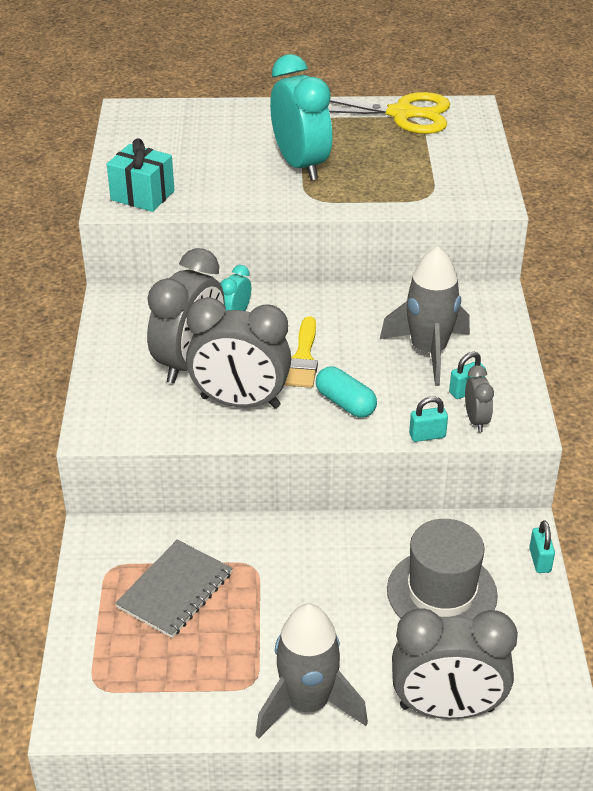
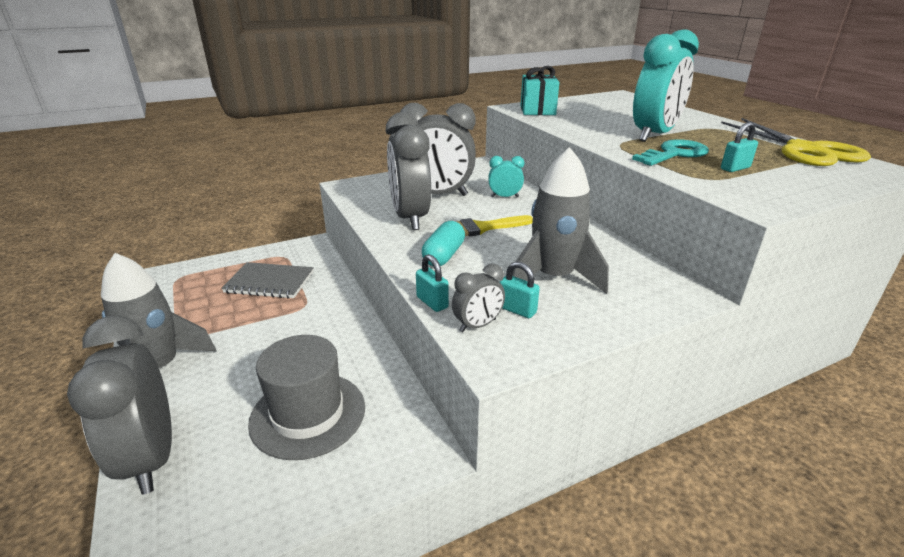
camera: 65 degrees right, 10 degrees down
(361, 181) = (674, 154): none -> turquoise key
(540, 560) = (384, 482): turquoise padlock -> turquoise padlock (735, 168)

